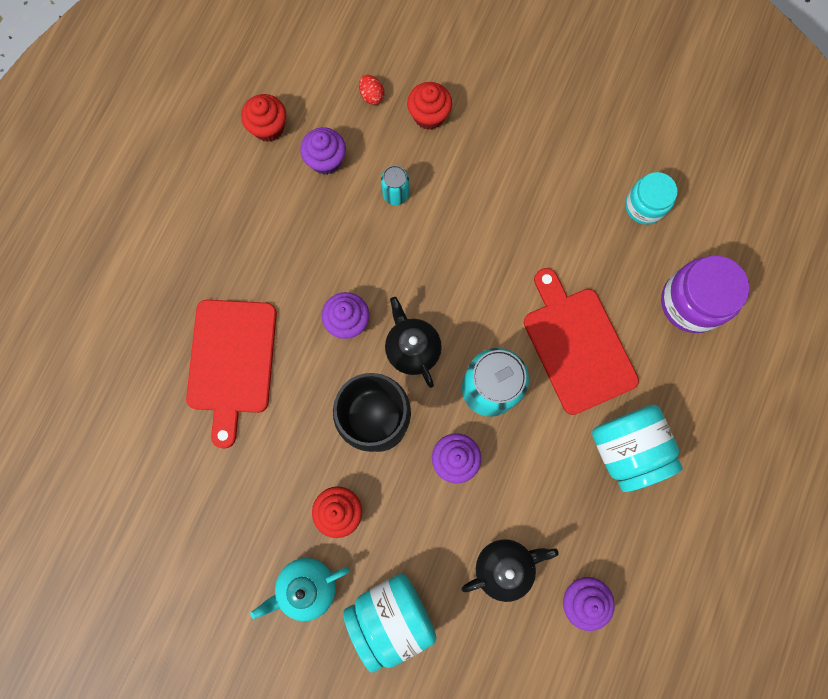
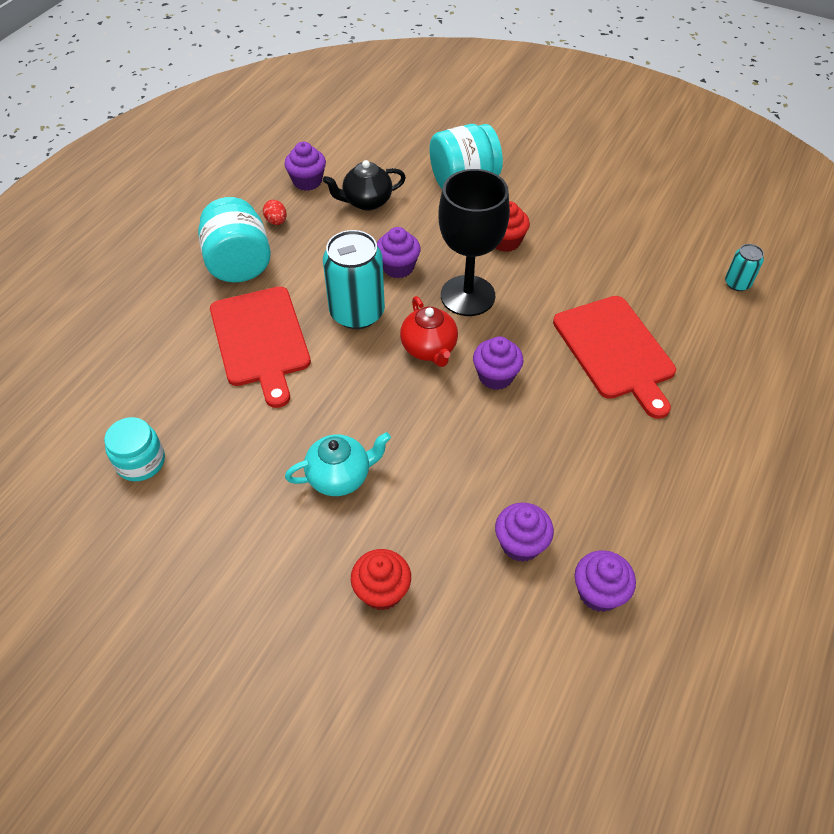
camera: 175 degrees left, 25 degrees down
(232, 362) = (615, 351): red cutting board -> red cutting board turned 150 degrees clockwise
(268, 127) = (599, 592): red cupcake -> purple cupcake
(306, 587) = (533, 200): turquoise teapot -> turquoise teapot (340, 476)
(372, 96) = (457, 625): red egg -> red egg (276, 221)
(395, 194) = (434, 497): turquoise can -> turquoise can (737, 283)
(412, 348) = (429, 349): black teapot -> red teapot
(692, 302) = (129, 367): purple jar -> none

